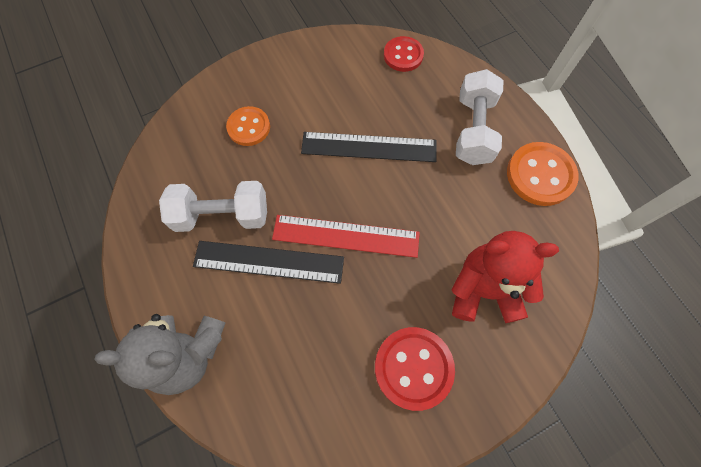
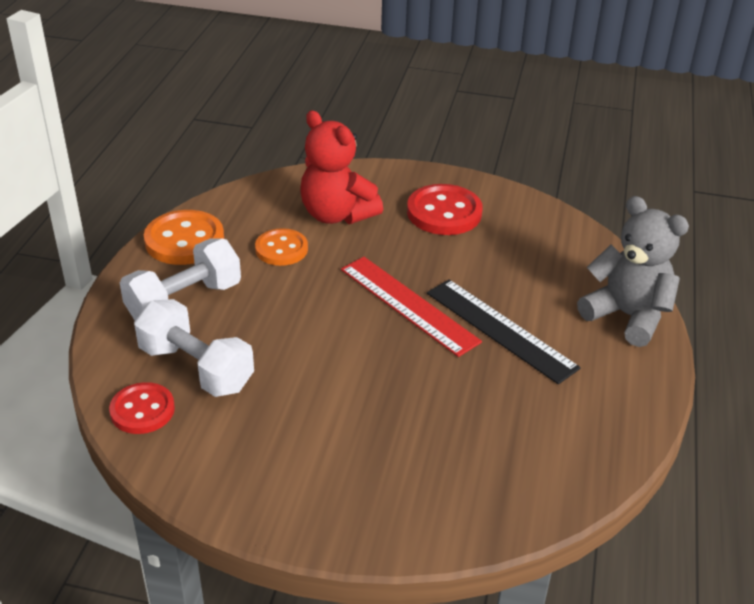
camera: 140 degrees left, 30 degrees down
(222, 215) = (516, 391): white dumbbell -> white dumbbell (196, 368)
(249, 127) = (410, 456): orange button -> orange button (281, 249)
(369, 147) = (301, 352): black ruler -> none

